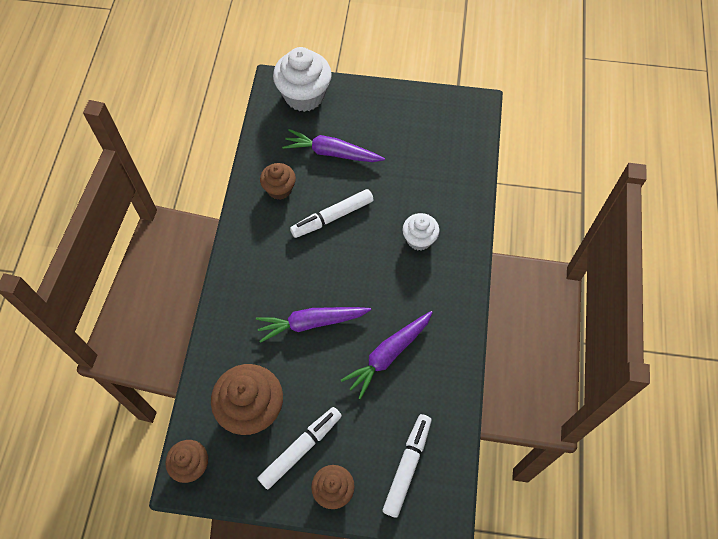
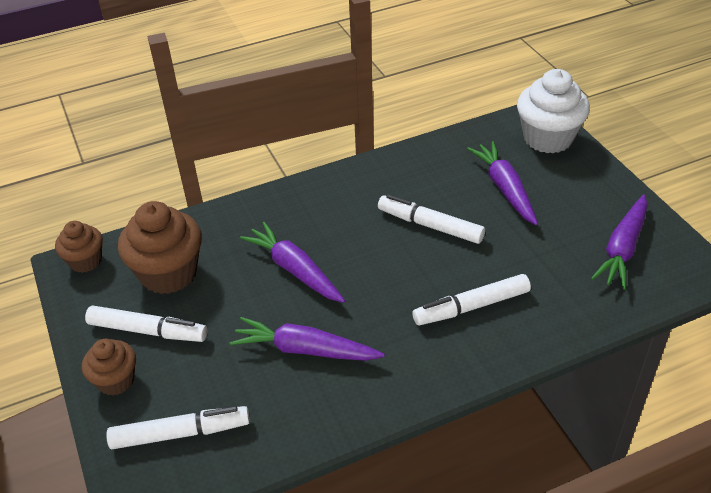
camera: 60 degrees right, 20 degrees down
(279, 189) = (424, 174): brown cupcake -> none
(419, 239) = (471, 307): white cupcake -> white marker
(431, 130) = (622, 249): none -> purple carrot

